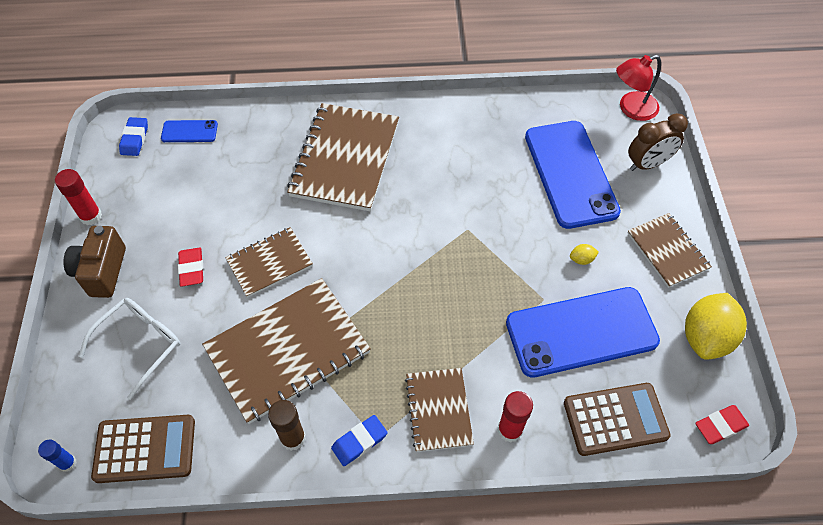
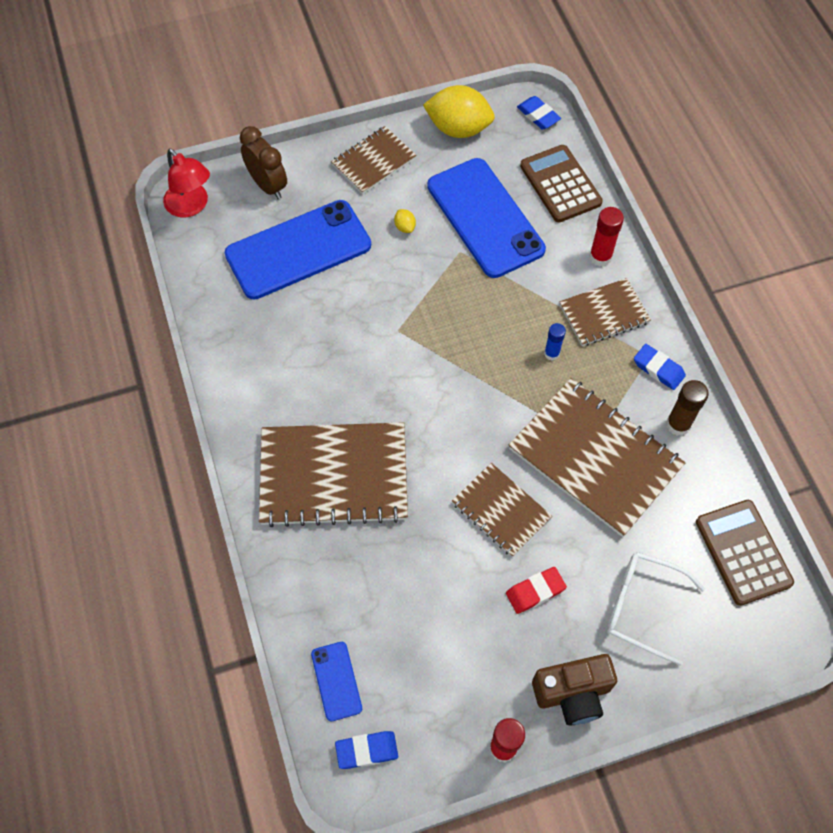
camera: 105 degrees left, 5 degrees up
(68, 463) = (787, 620): blue glue stick -> blue glue stick (551, 353)
(720, 426) = (538, 115): red eraser -> blue eraser

